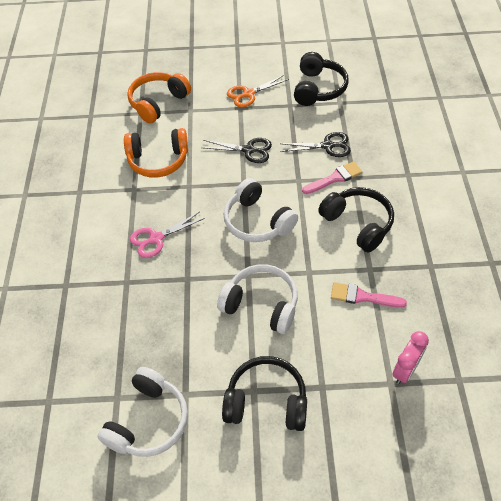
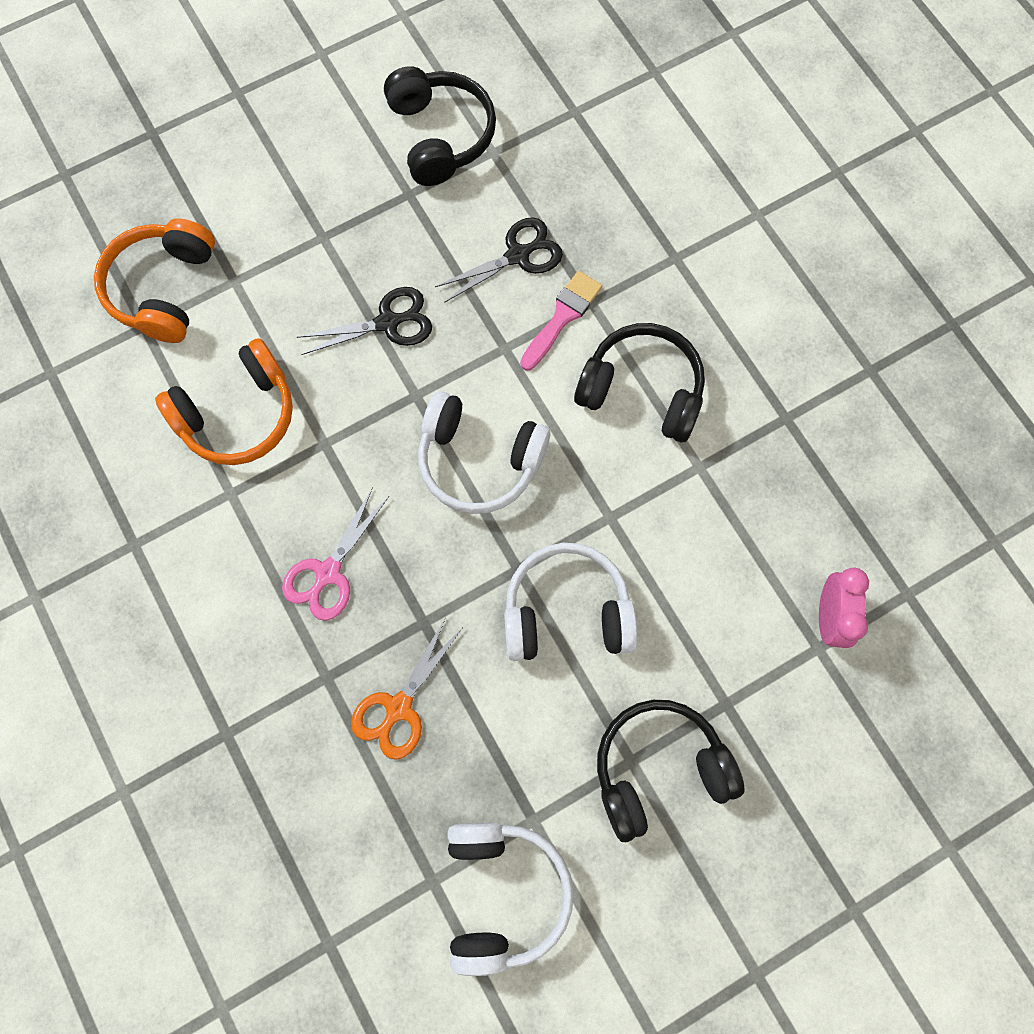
camera: 30 degrees left, 20 degrees up
(248, 94) = (321, 199): orange scissors -> orange scissors (398, 708)
(362, 297) = (712, 522): pink brush -> none

